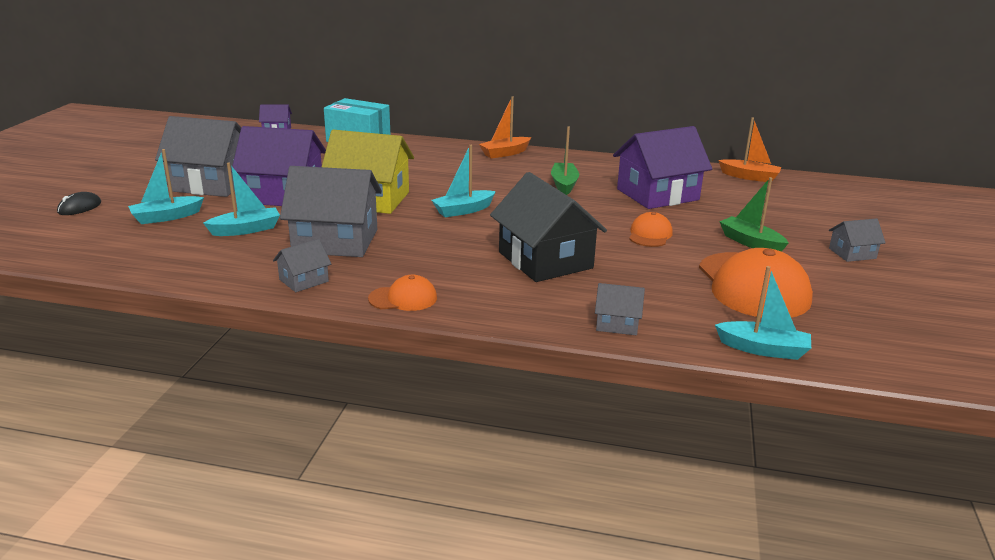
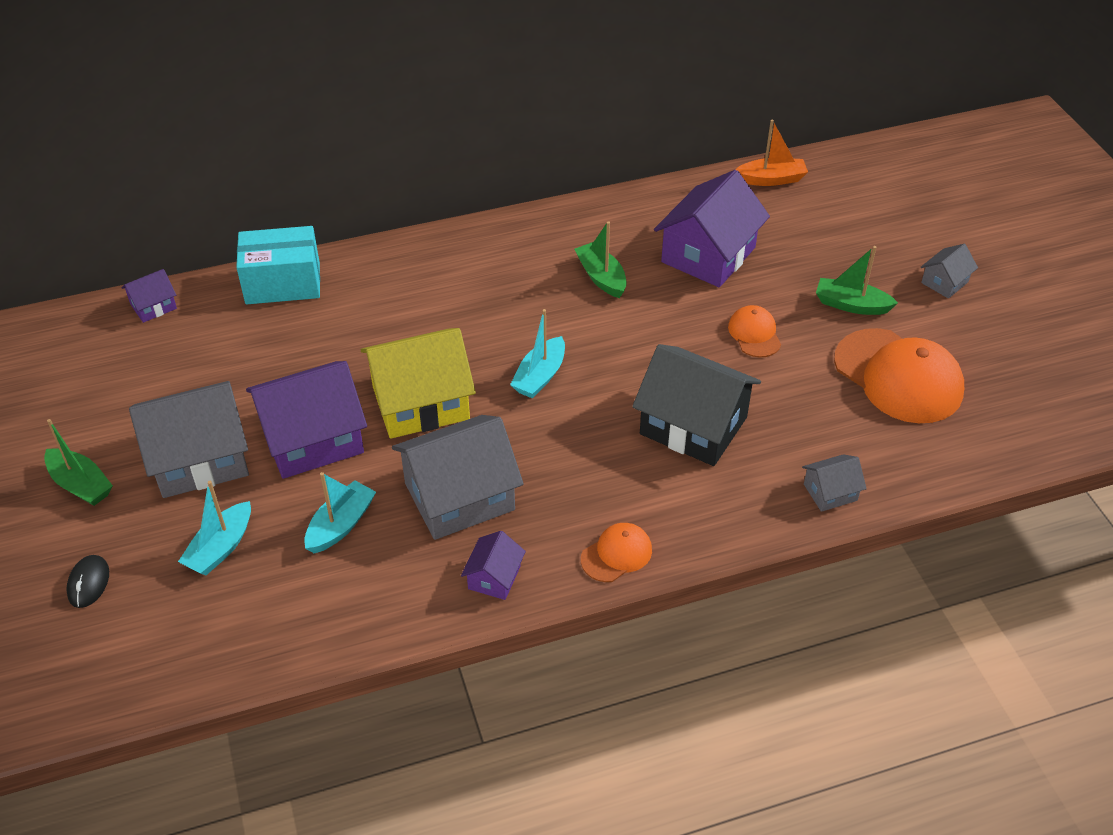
camera: 30 degrees left, 20 degrees up
(137, 175) = (81, 485): none -> green boat
(304, 280) = (494, 577): grey house -> purple house
(505, 153) = (484, 239): orange boat -> none
(763, 349) = (964, 467): turquoise boat -> none

